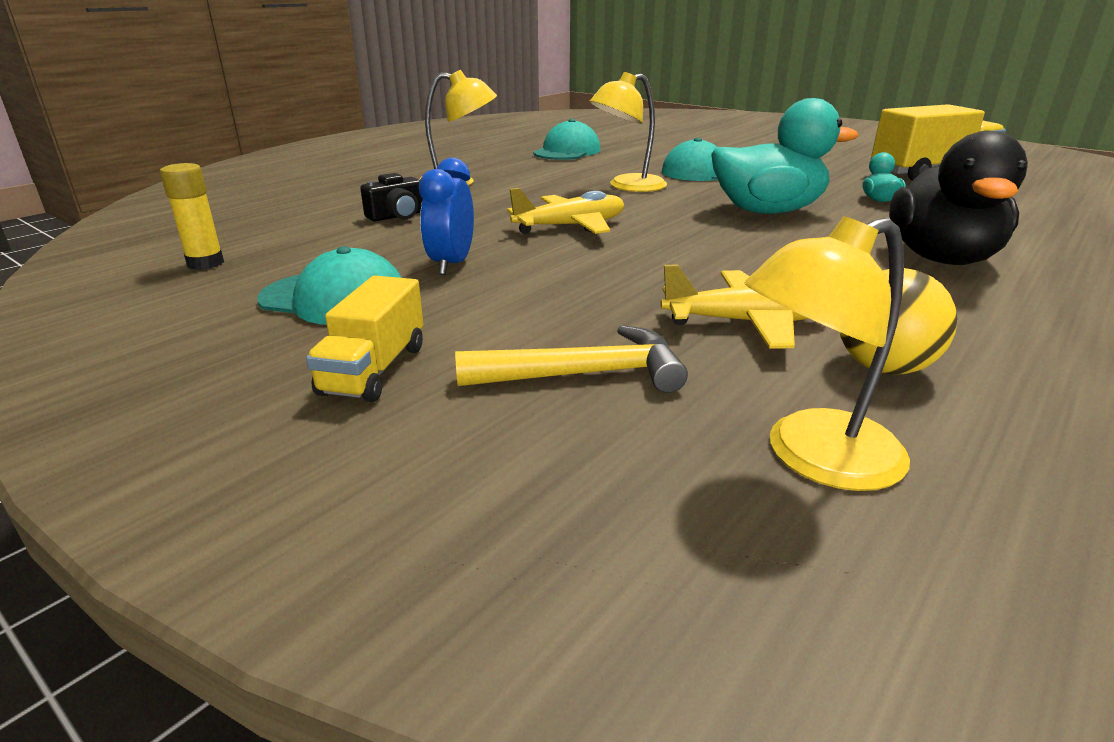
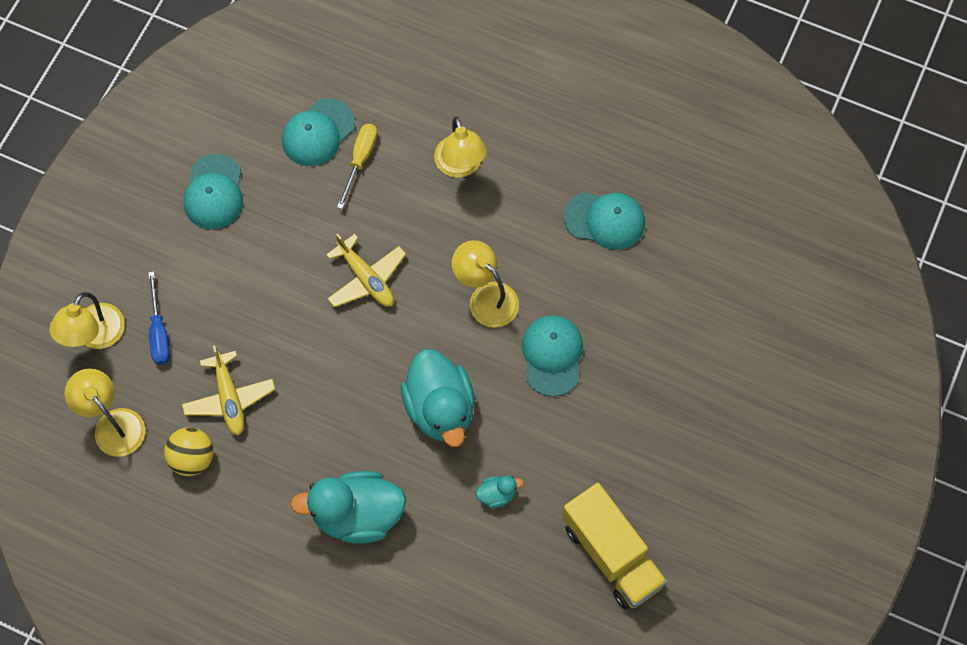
camera: 75 degrees right, 40 degrees up
(205, 263) = (246, 99): yellow glue stick -> none
(327, 231) = (318, 133): none -> turquoise cap
(374, 370) = (145, 246): yellow truck -> none
(397, 216) = (360, 160): black camera -> yellow screwdriver
(451, 265) = (276, 230): blue clock -> none
(557, 459) = (95, 336): none -> yellow lamp
(584, 374) = (159, 332): yellow hammer -> blue screwdriver
(941, 258) = (357, 514): black duck -> turquoise duck

